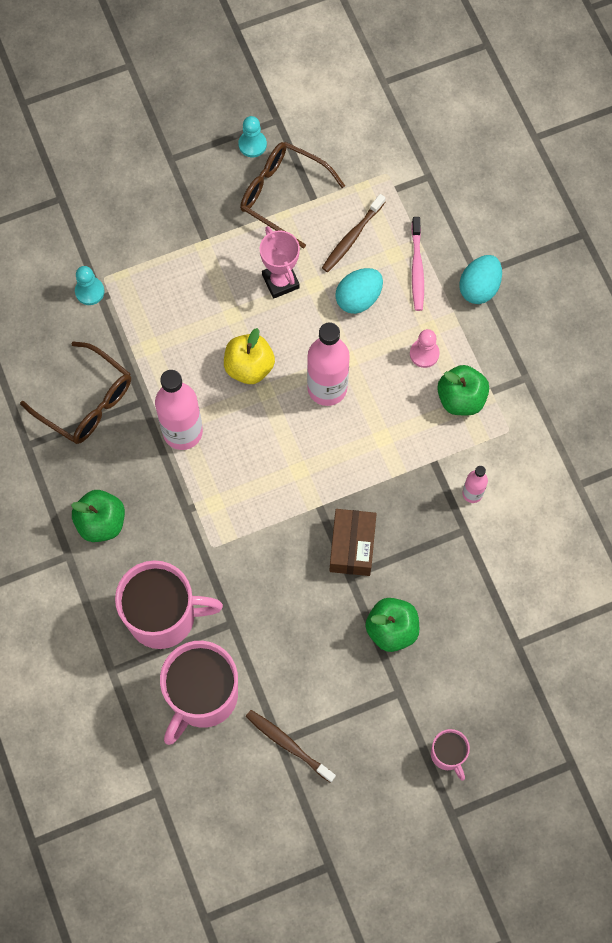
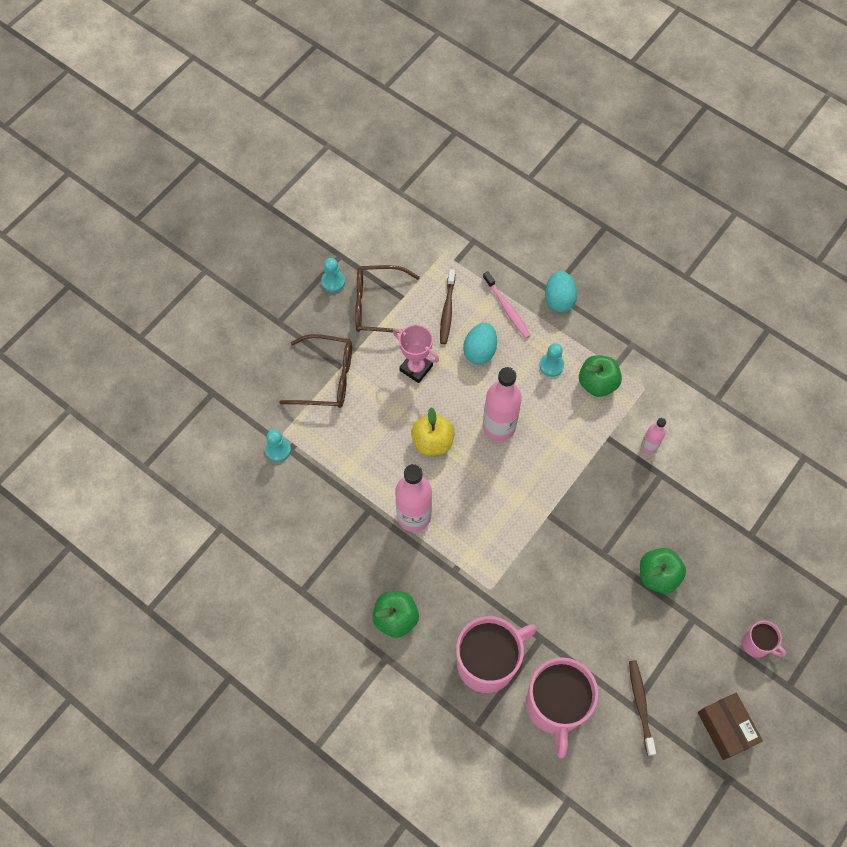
camera: 30 degrees left, 5 degrees down
(86, 402) = (327, 533): brown glasses -> brown glasses (326, 378)
(288, 744) = (640, 705): brown toothbrush -> brown toothbrush turned 75 degrees clockwise
(352, 547) = (591, 531): brown box -> brown box (725, 728)
(424, 354) = (551, 365): pink pawn -> turquoise pawn

